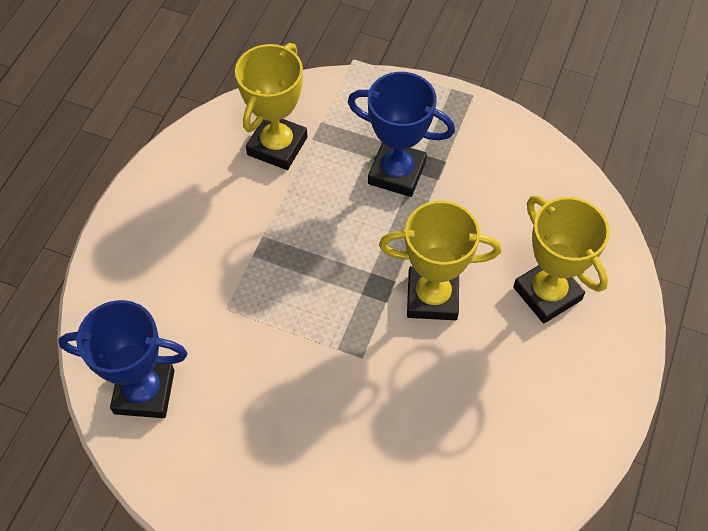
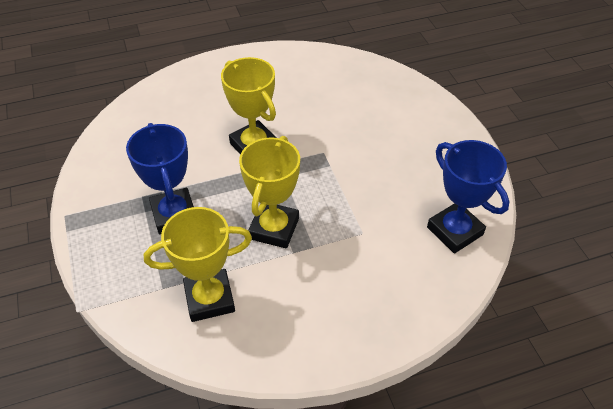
camera: 130 degrees left, 10 degrees down
(547, 293) = (204, 104): yellow trophy -> yellow trophy (274, 228)

